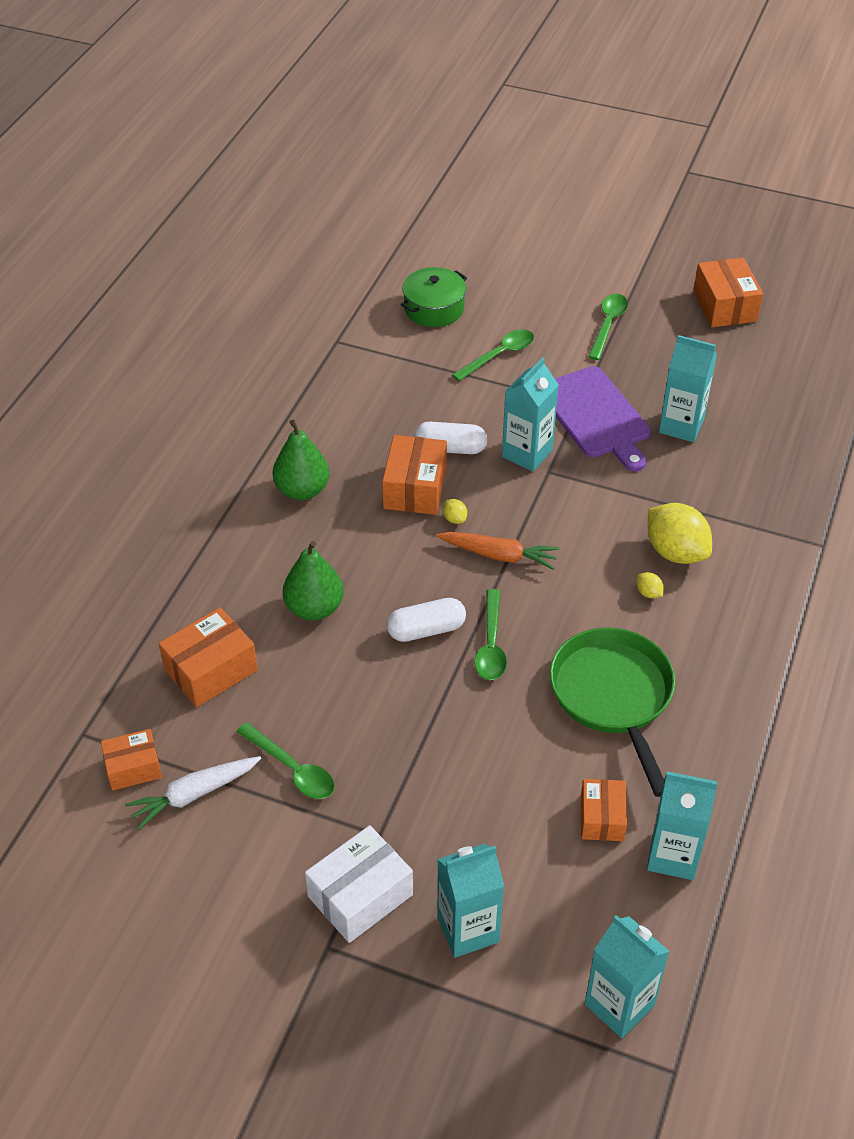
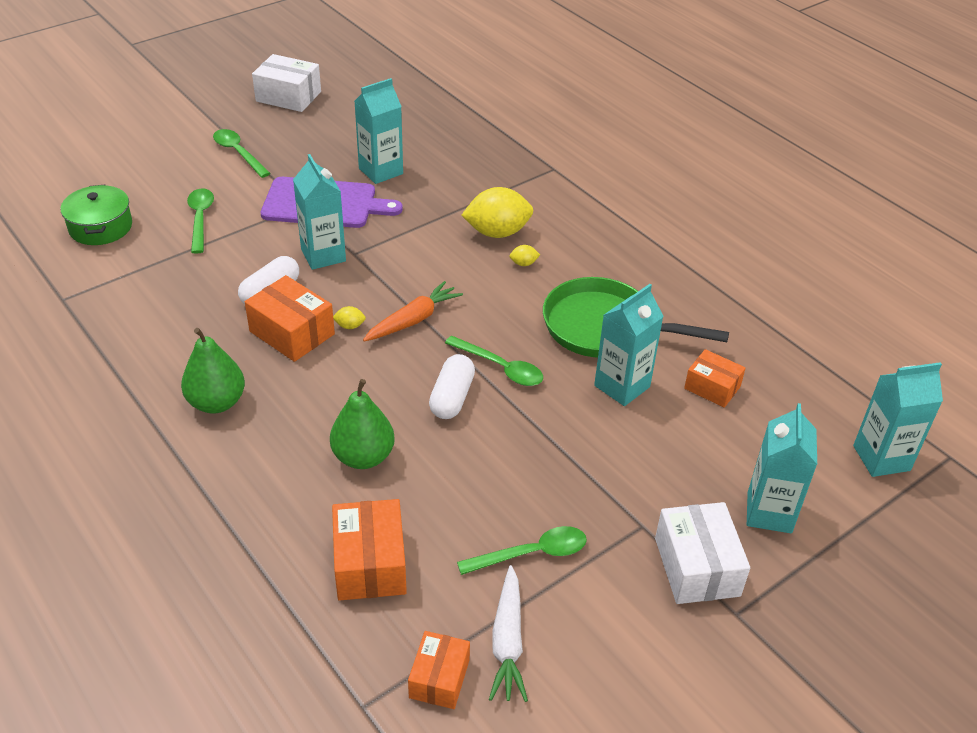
camera: 60 degrees left, 5 degrees down
(673, 855) = (768, 368): turquoise carton -> turquoise carton (622, 386)
(724, 306) = (288, 96): orange box -> white box

